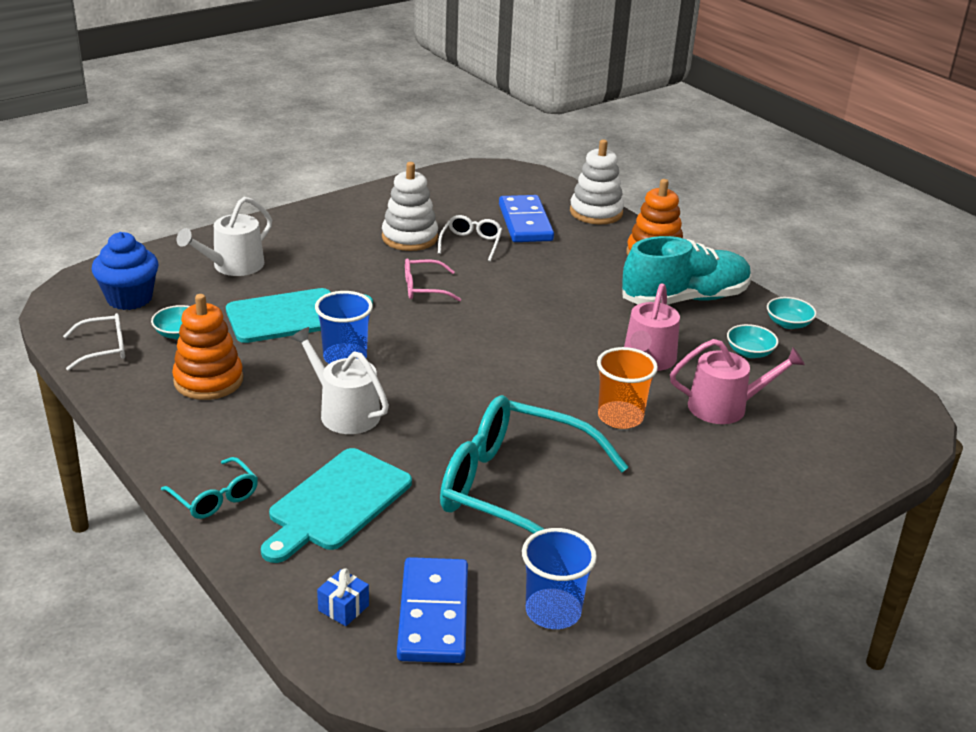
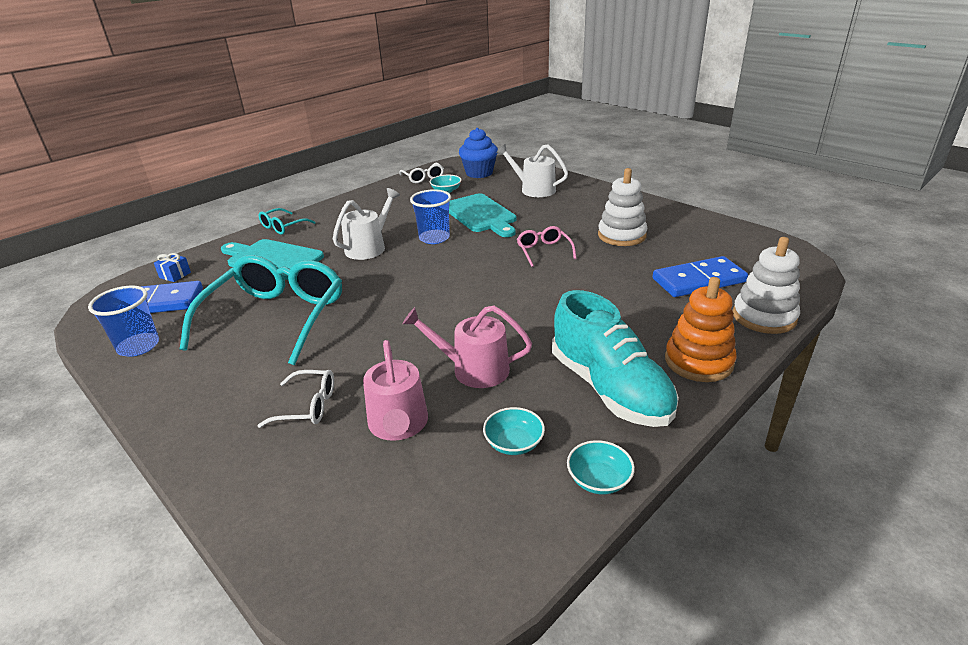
camera: 85 degrees right, 0 degrees up
(208, 380) = (397, 206): orange stacking toy -> none
(471, 244) = (633, 260): white glasses -> white glasses (308, 406)
(620, 417) = (373, 359): orange cup -> none

